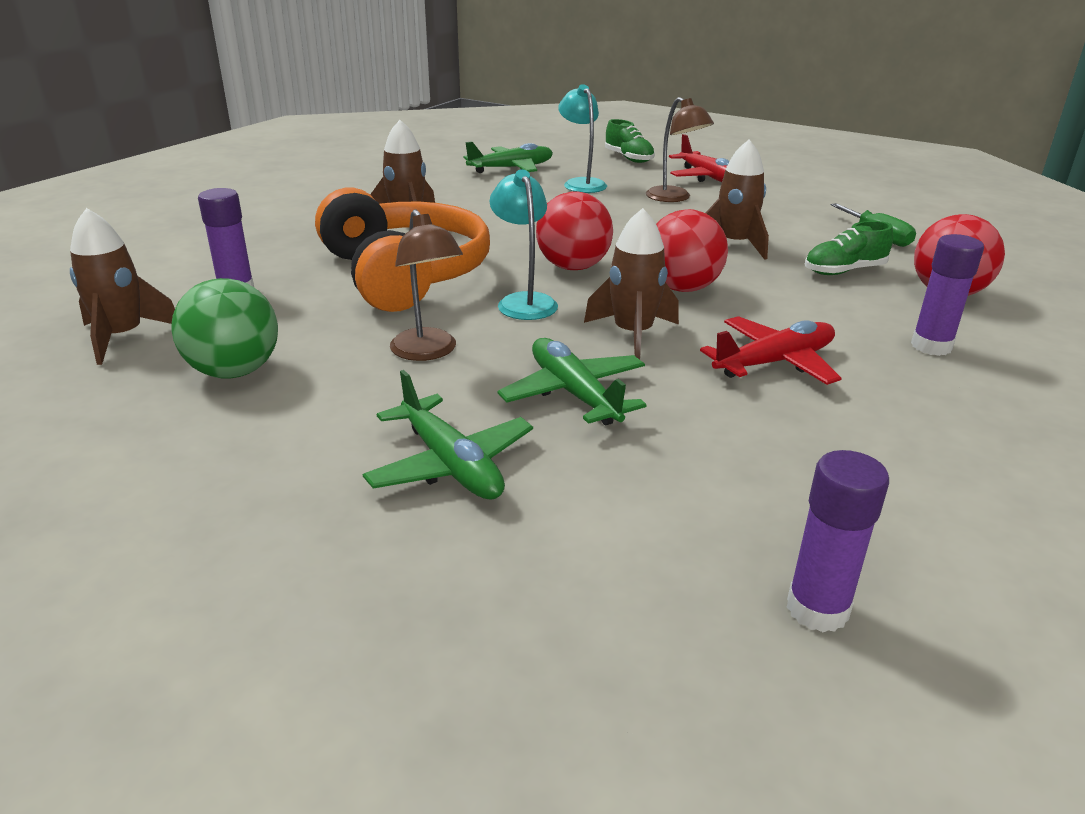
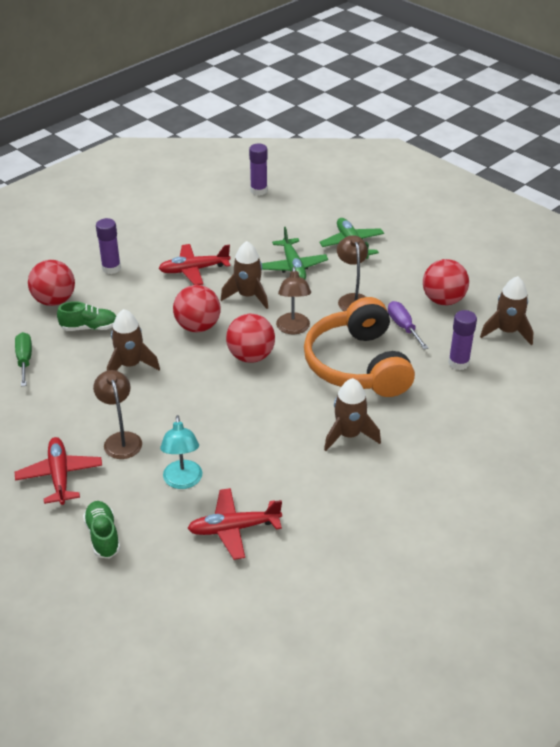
camera: 165 degrees left, 10 degrees up
(234, 372) = (443, 300): green ball -> red ball
(326, 324) = (403, 327): none -> purple screwdriver
(511, 168) = (233, 528): green plane -> red plane
(524, 301) = (293, 329): turquoise lamp -> brown lamp

